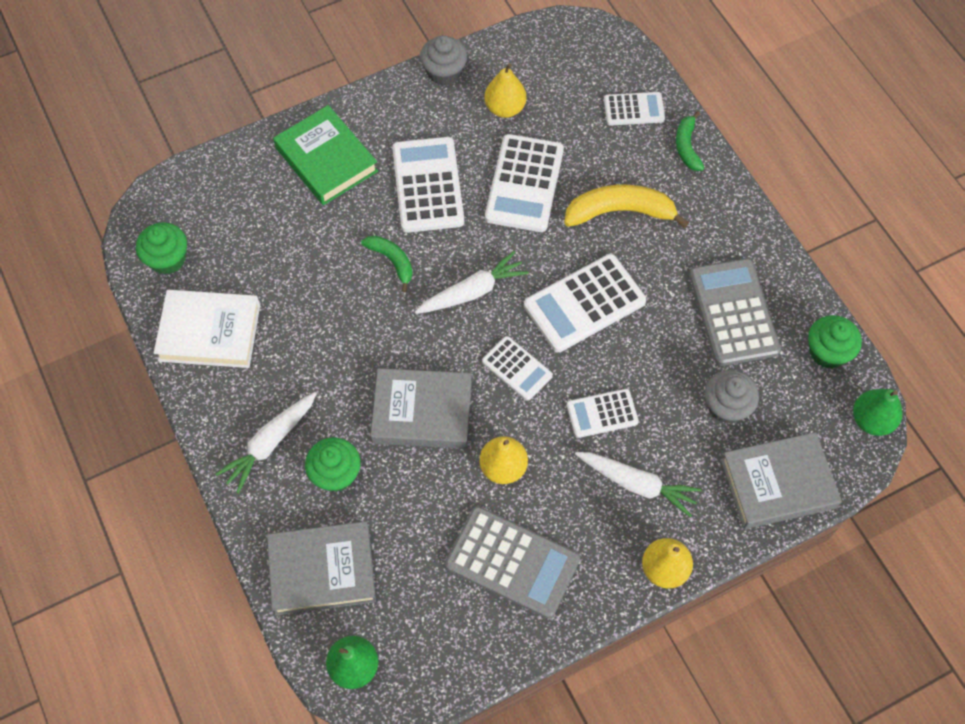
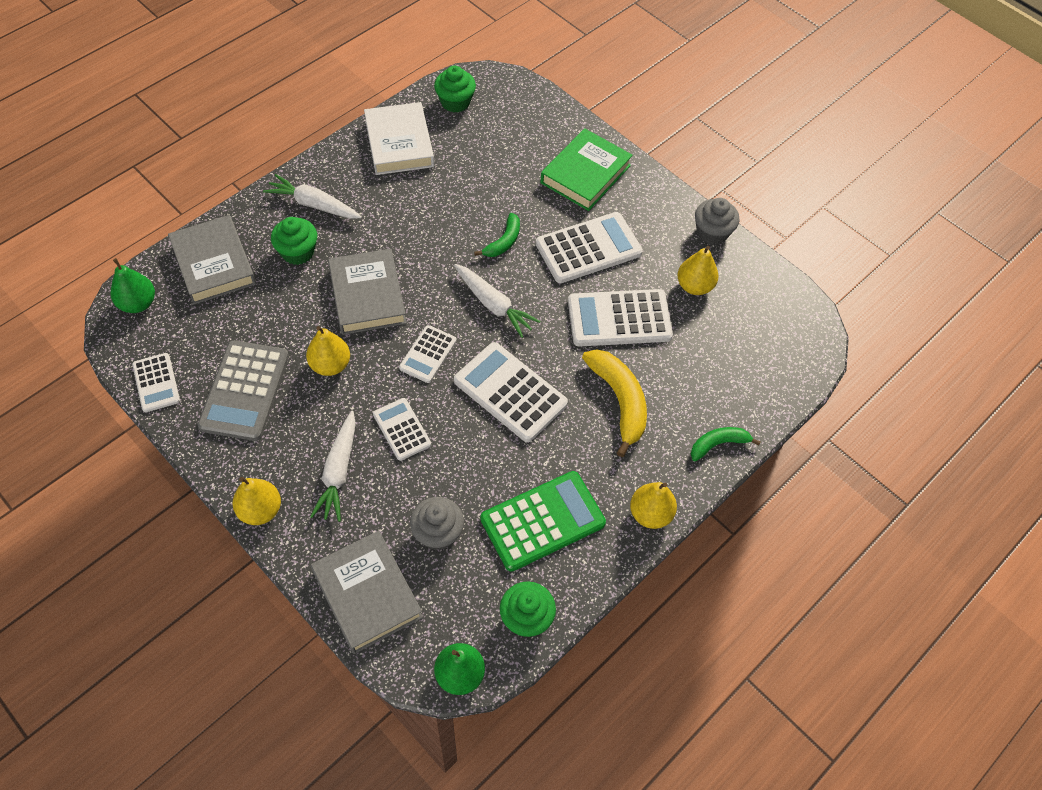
camera: 70 degrees right, 5 degrees down
(634, 109) = (741, 389): white calculator -> white calculator (156, 383)
(733, 312) = (542, 521): grey calculator -> green calculator
(745, 222) = (650, 514): none -> yellow pear

